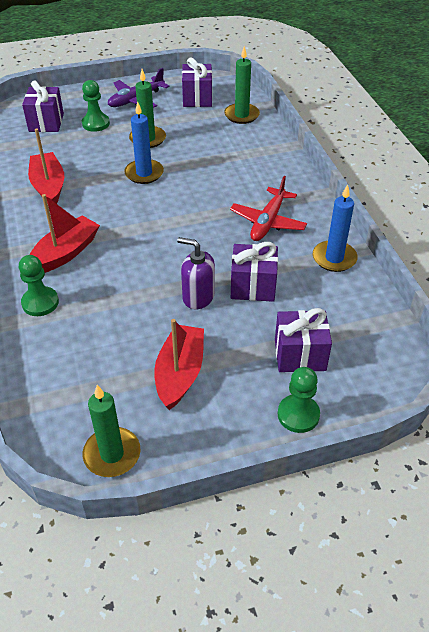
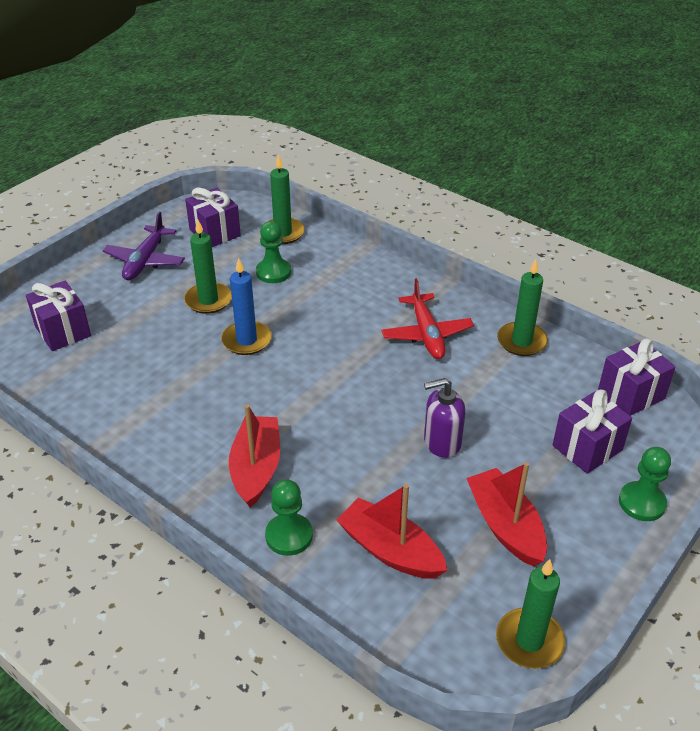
camera: 35 degrees left, 5 degrees down
(49, 186) = (151, 404): red boat -> red boat (390, 550)
(96, 123) = (127, 307): green pawn -> green pawn (273, 272)
(253, 286) = (480, 405): purple gift -> purple gift (631, 394)
(334, 258) = (521, 341): blue candle -> green candle

